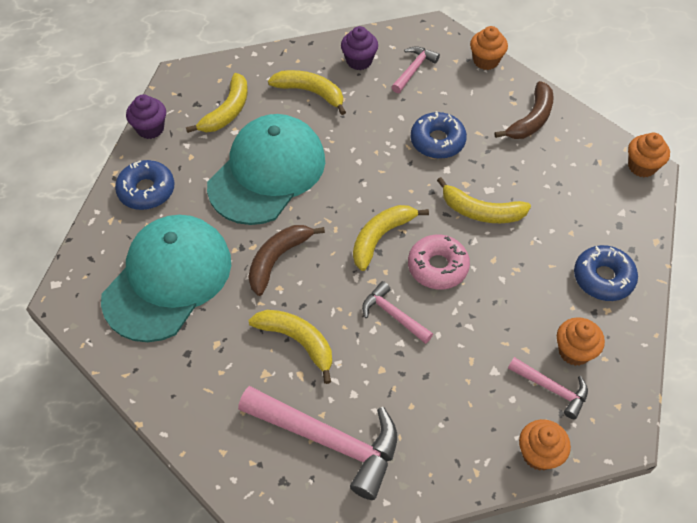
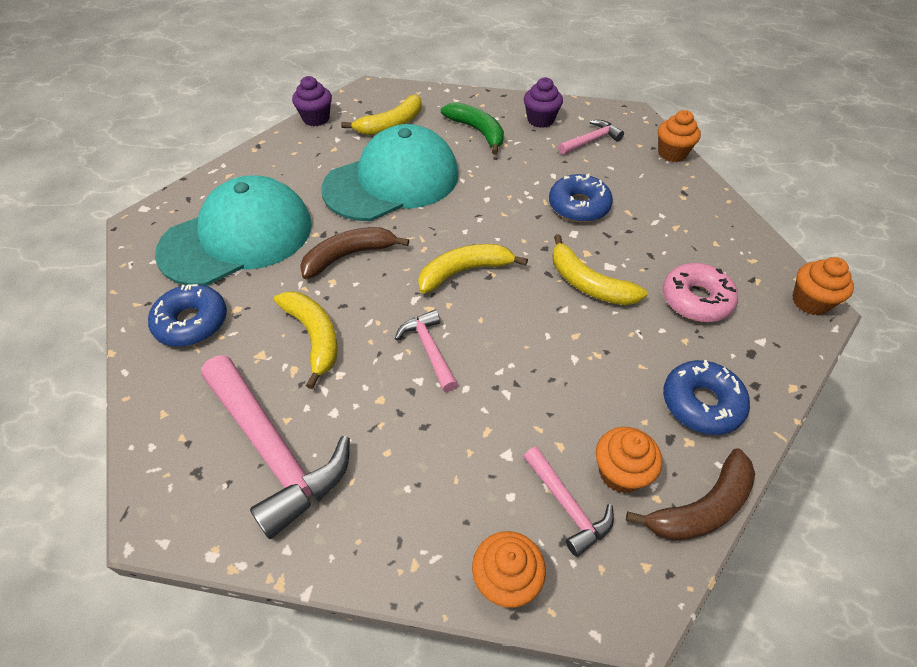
camera: 25 degrees right, 5 degrees down
(146, 190) = (276, 162): blue donut -> blue donut (192, 322)
(311, 93) = (477, 131): yellow banana -> green banana
(437, 267) = (507, 320): pink donut -> pink donut (696, 300)
(531, 119) = (695, 217): brown banana -> brown banana (701, 508)

